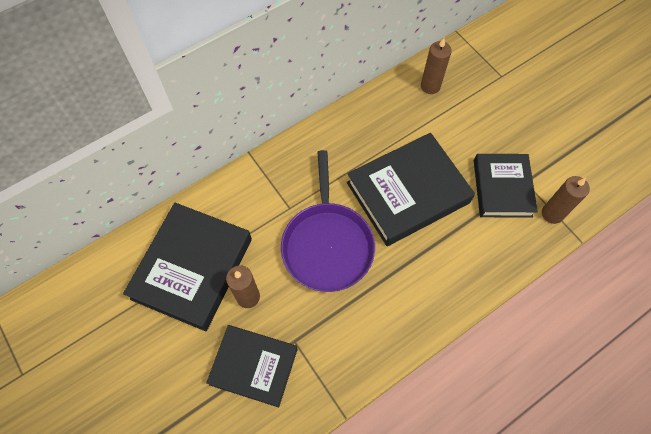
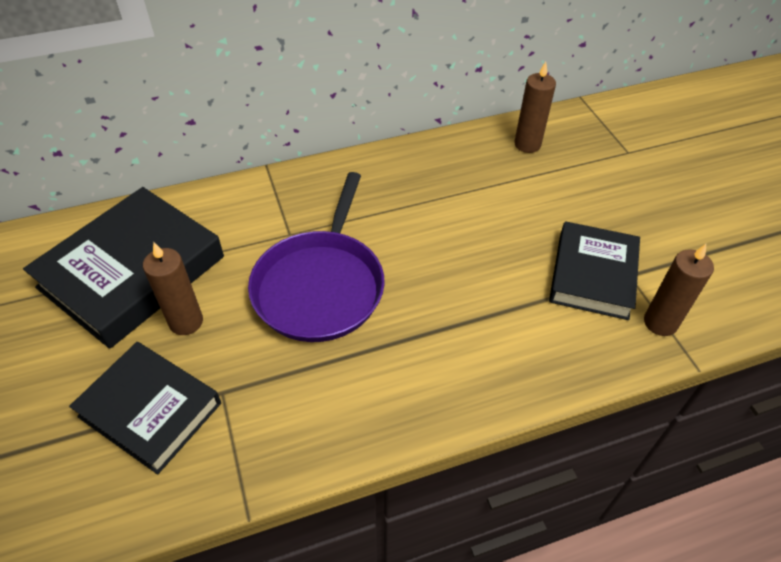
camera: 15 degrees right, 15 degrees down
(407, 192) = (455, 251): black book -> none

